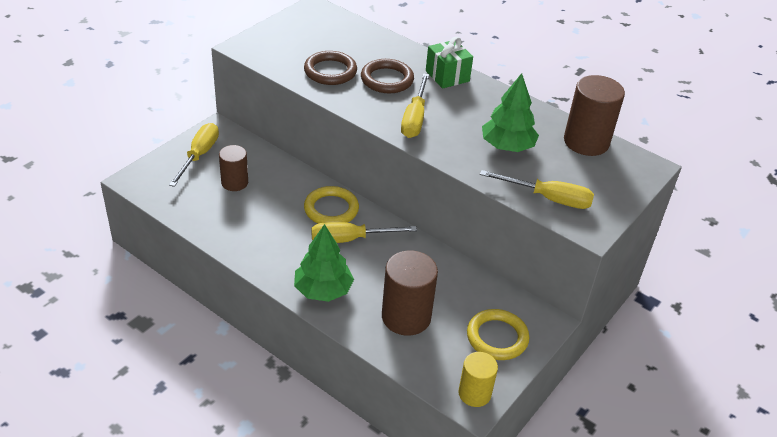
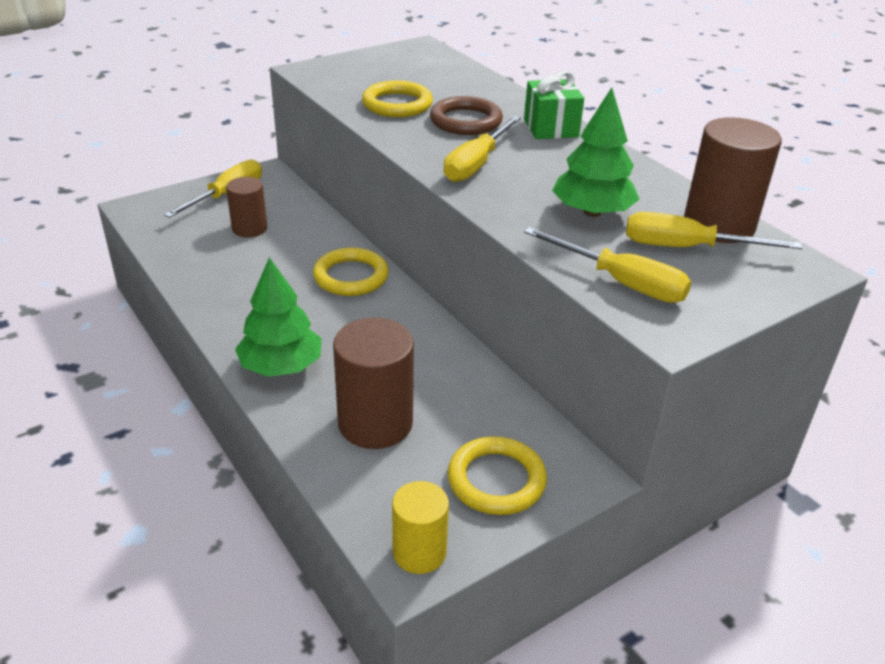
camera: 20 degrees right, 5 degrees down
(330, 71) = (397, 104): brown ring -> yellow ring
(350, 239) = (354, 314): yellow screwdriver -> yellow screwdriver (687, 248)

